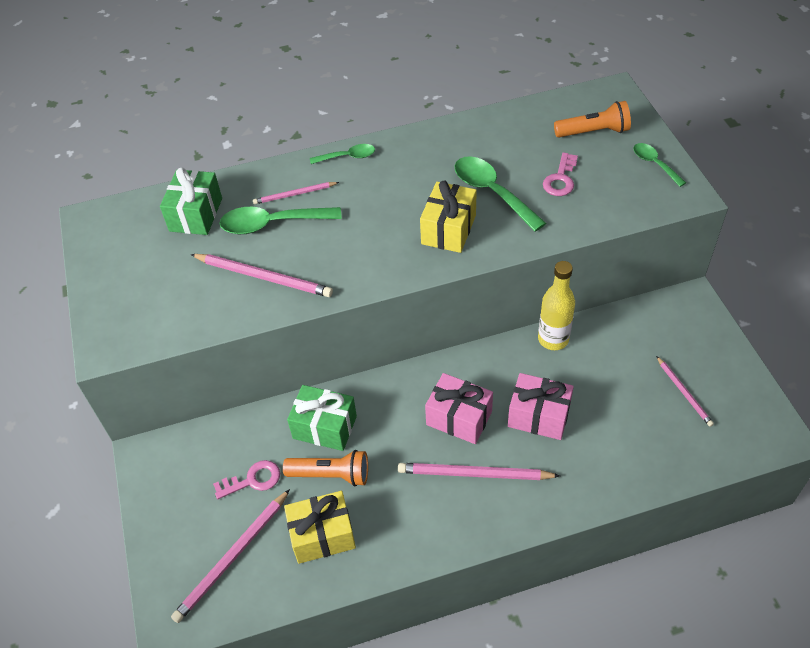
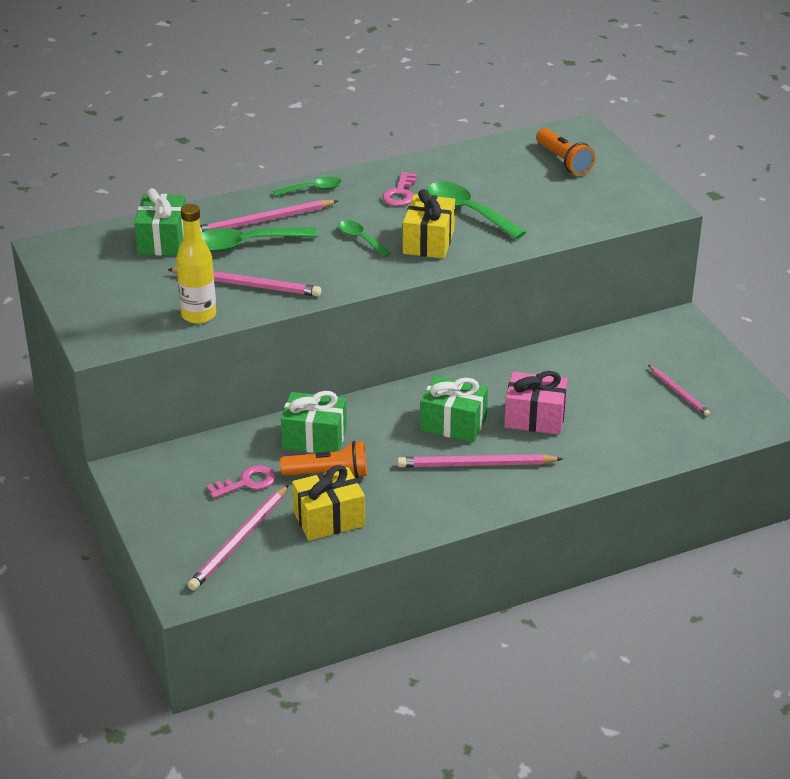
camera: 10 degrees left, 15 degrees down
(294, 194) = (263, 221): pink pencil -> pink pencil, size x1.66
(459, 418) = (453, 424): pink gift -> green gift
(553, 339) = (541, 358): yellow bottle -> yellow bottle (199, 315)
(560, 179) = (535, 199): pink key -> pink key (400, 193)
(594, 132) = (564, 161): orange flashlight -> orange flashlight turned 75 degrees clockwise
(654, 164) = (627, 184): green spoon -> green spoon (360, 239)

